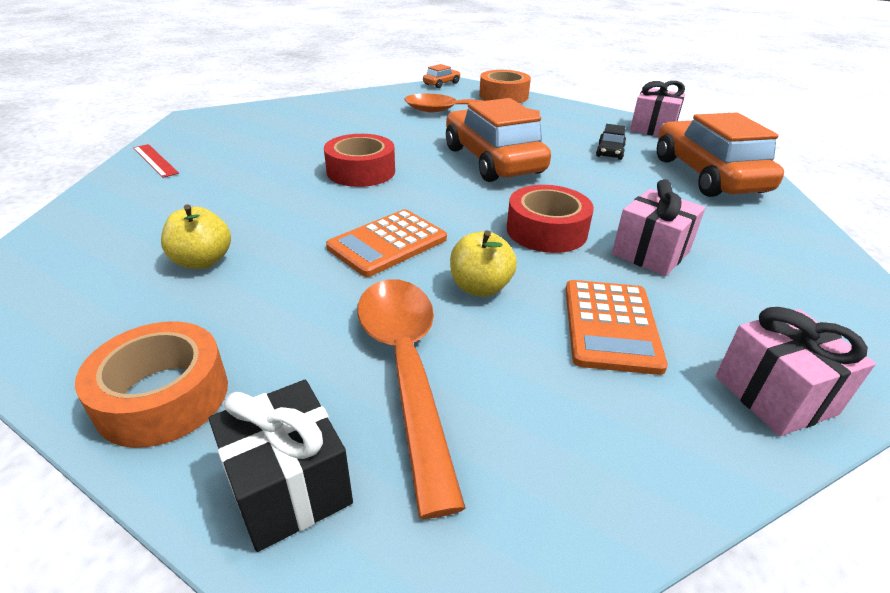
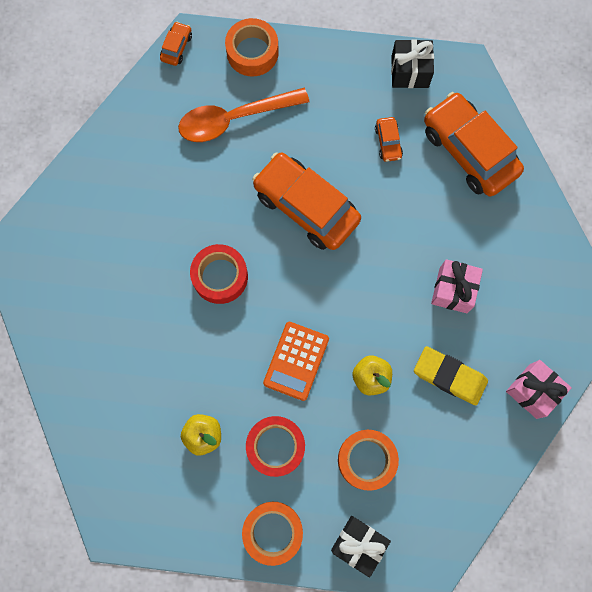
camera: 25 degrees left, 40 degrees up
(155, 160) = (56, 340): red ruler -> none
(406, 369) = (366, 460): orange spoon -> orange tape
(546, 230) = (384, 295): red tape -> red tape (275, 446)
(610, 152) = (388, 142): black car -> orange car
(610, 326) = (449, 376): orange calculator -> yellow eraser
(652, 129) = (410, 72): pink gift -> black gift

